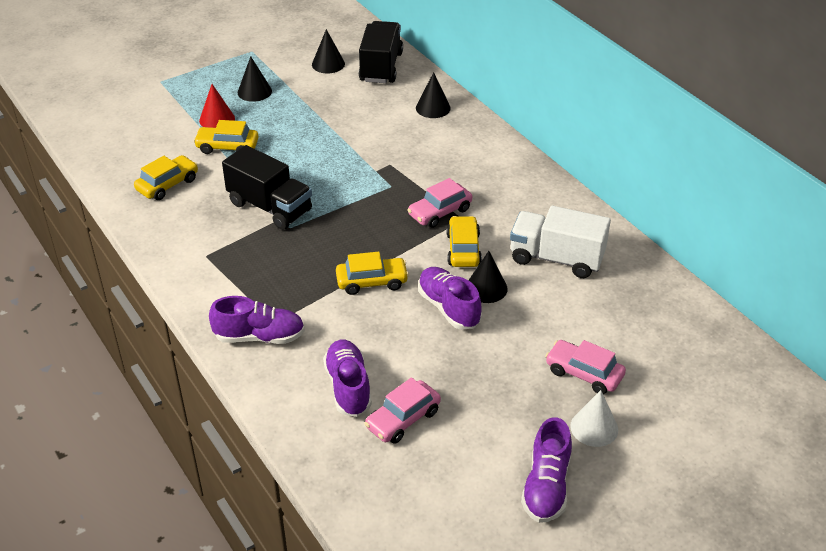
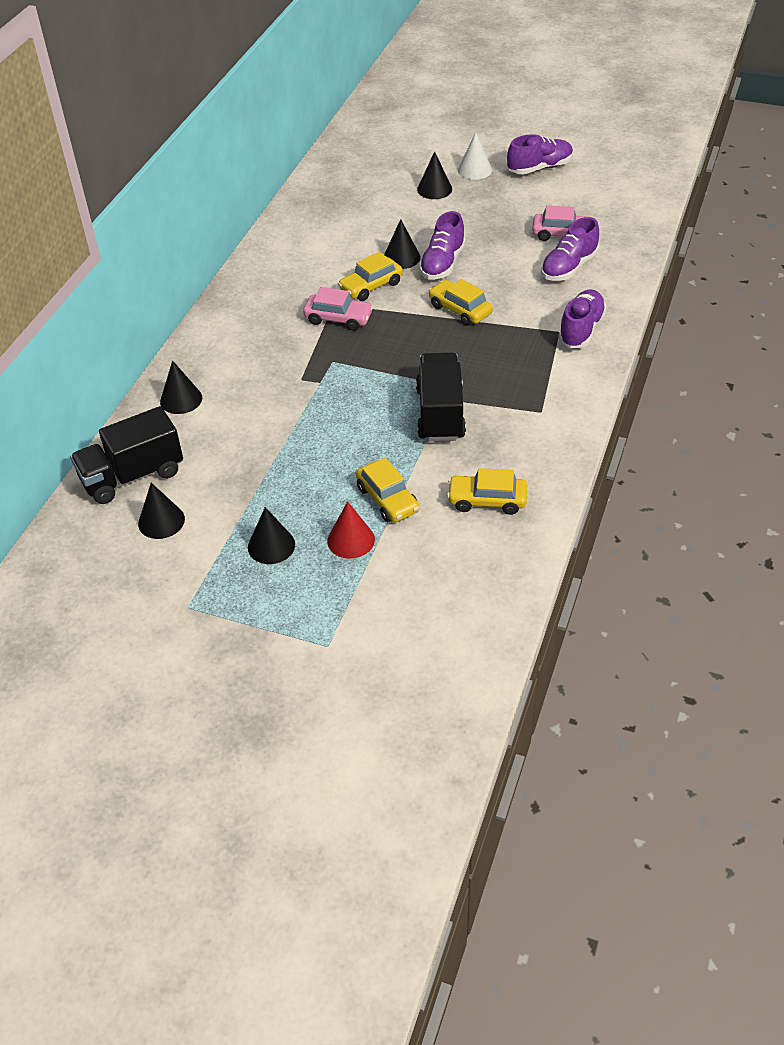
camera: 125 degrees left, 5 degrees up
(259, 336) = (581, 329): purple shoe -> purple shoe turned 60 degrees clockwise
(556, 258) = (332, 242): white truck -> none
(584, 373) = (434, 189): pink car -> black cone

